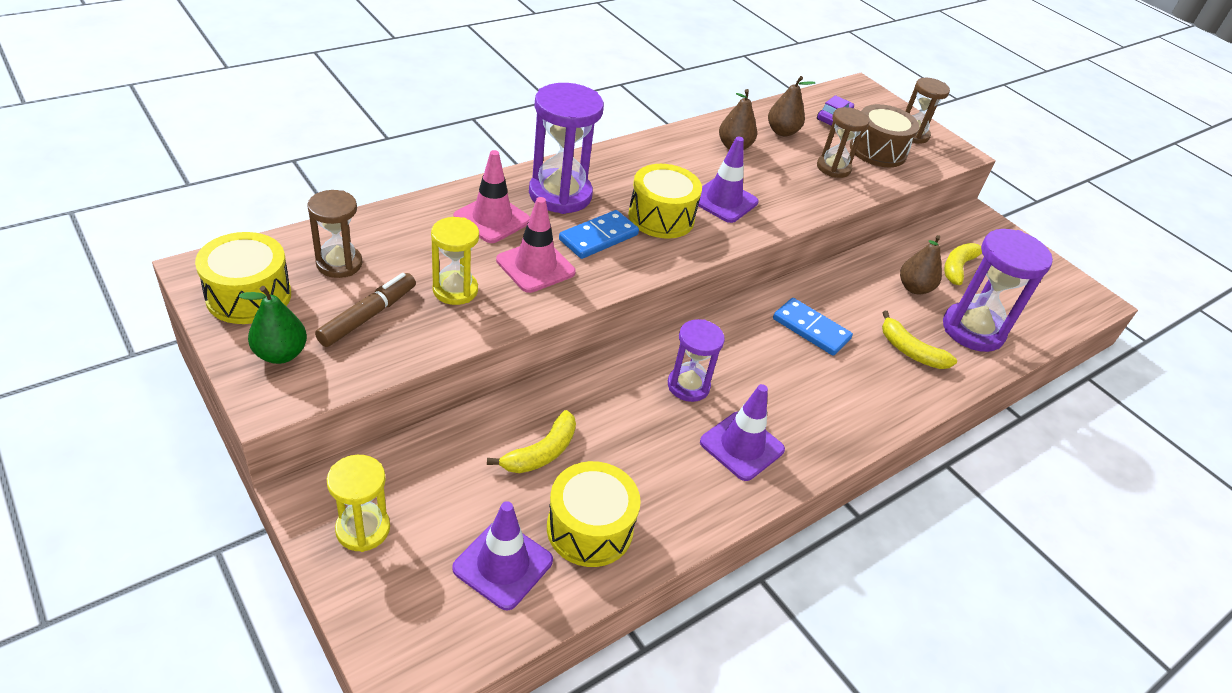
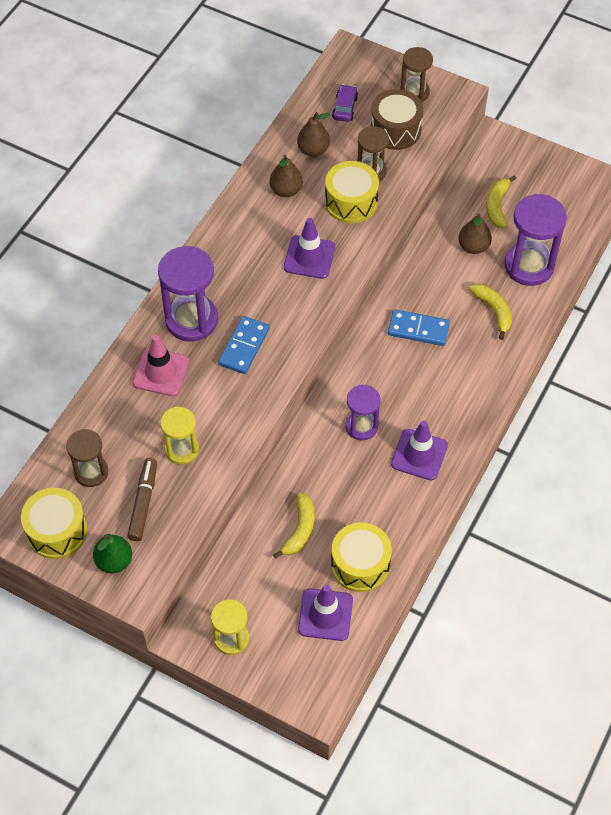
camera: 20 degrees left, 15 degrees up
(535, 266) = (219, 398): pink traffic cone -> none
(661, 217) = (275, 301): yellow drum -> yellow drum (351, 202)
(910, 351) = (493, 311): yellow banana -> yellow banana turned 135 degrees counterclockwise

